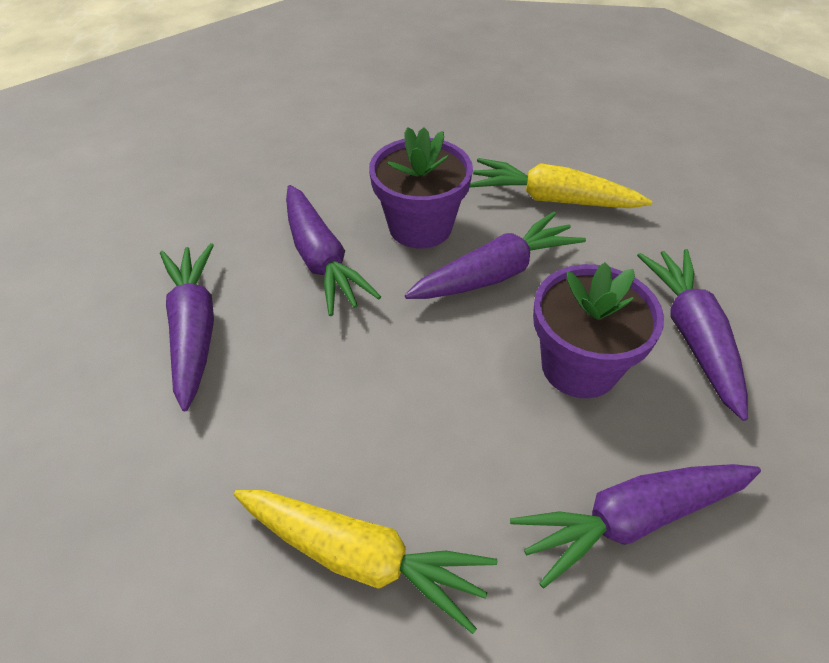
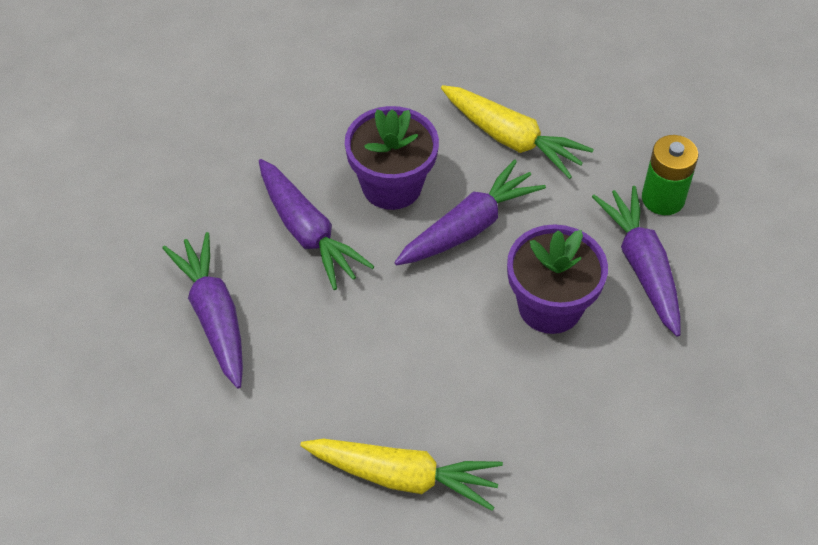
camera: 10 degrees left, 5 degrees up
(552, 199) = (512, 139): yellow carrot -> yellow carrot turned 150 degrees counterclockwise
(631, 519) = (596, 422): purple carrot -> none
(716, 269) = (663, 198): none -> green battery

